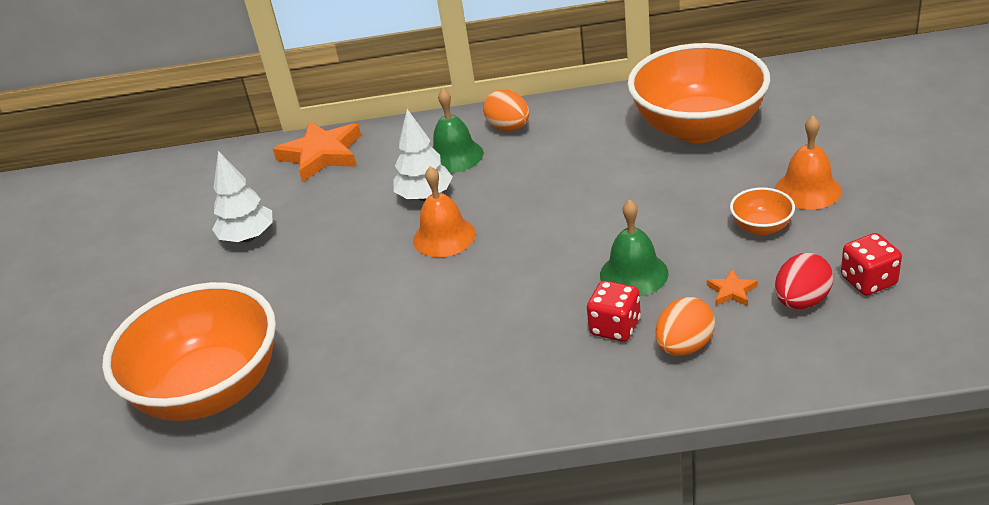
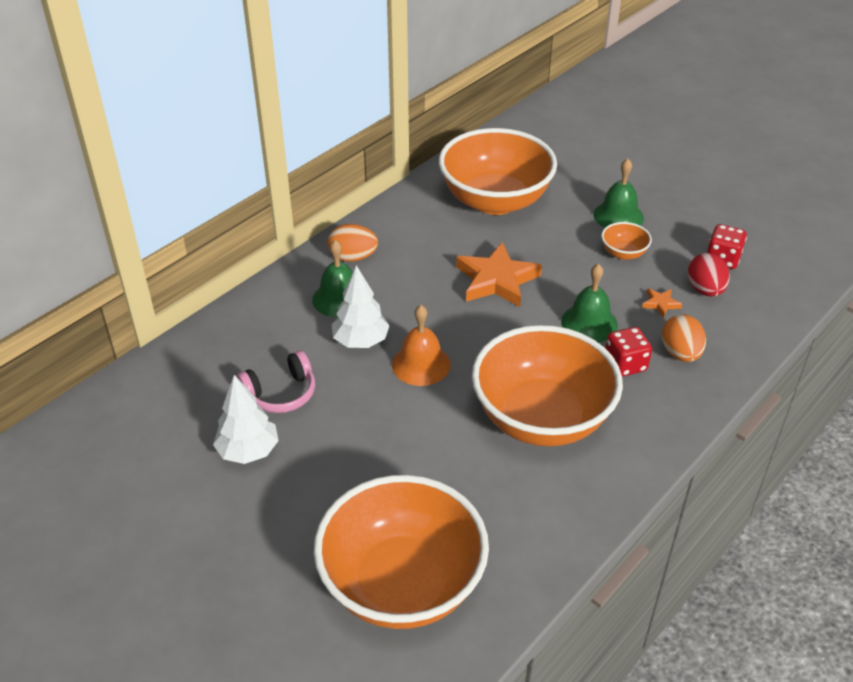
camera: 50 degrees left, 5 degrees up
(321, 208) = (281, 393): none -> pink headphones
(322, 155) = (214, 350): orange star -> orange star (497, 280)
(476, 331) = (542, 418): none -> orange bowl
(807, 190) = (618, 216): orange bell -> green bell

